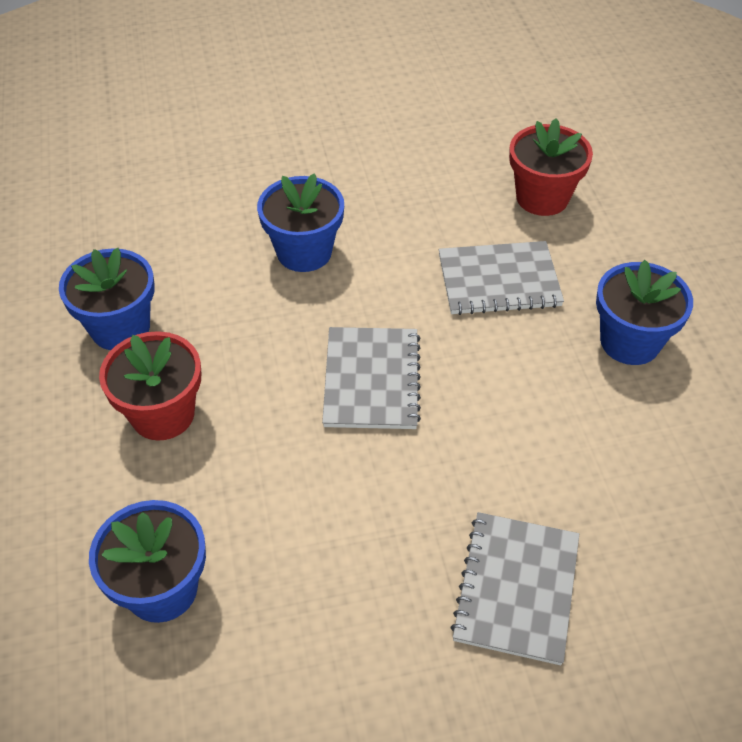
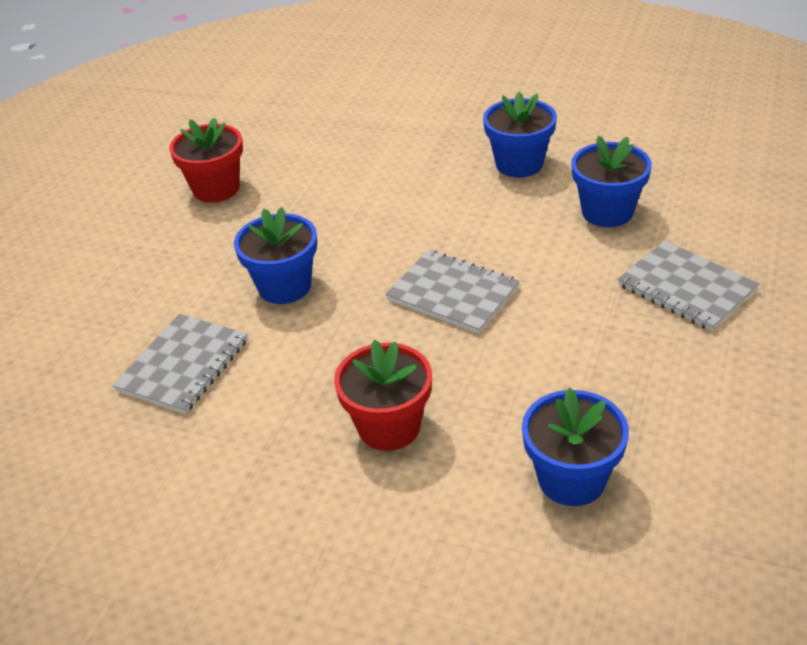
camera: 55 degrees left, 10 degrees down
(120, 328) = (263, 427): blue flower pot -> blue flower pot (607, 212)
(499, 280) = (412, 199): grey notebook -> grey notebook (183, 365)
(542, 197) = (351, 150): red flower pot -> red flower pot (216, 189)

